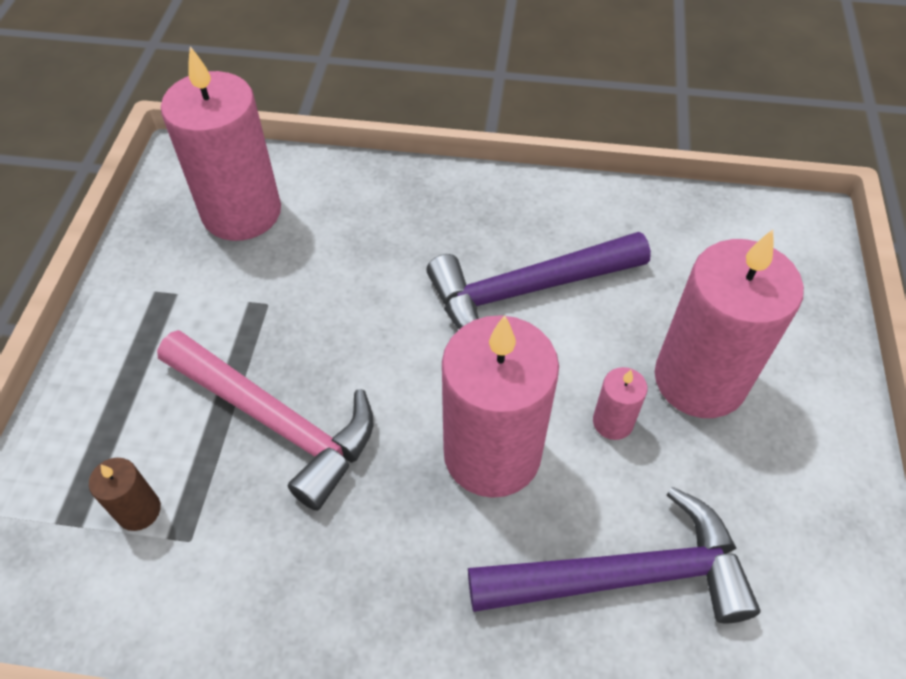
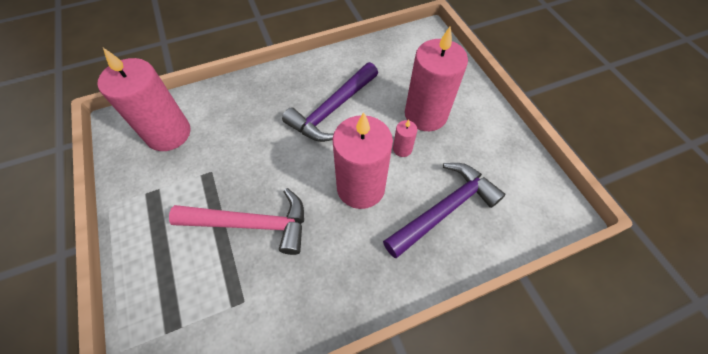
camera: 30 degrees left, 5 degrees up
(139, 510) = (208, 302): brown candle -> none

